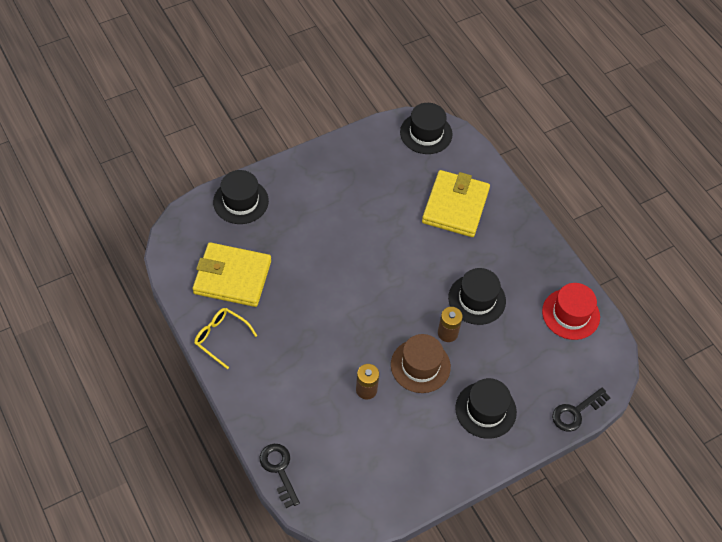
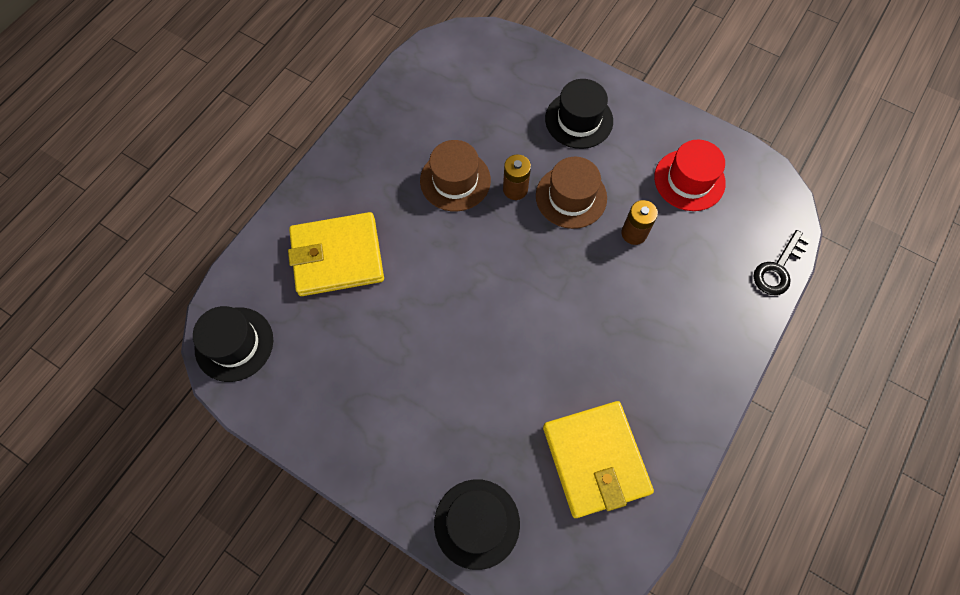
camera: 115 degrees left, 10 degrees up
(221, 337) = (682, 421): yellow glasses -> none
(477, 299) = (455, 180): black hat -> brown hat
(570, 314) = (419, 91): red hat -> red hat (689, 180)
(576, 412) = (529, 49): black key -> none

